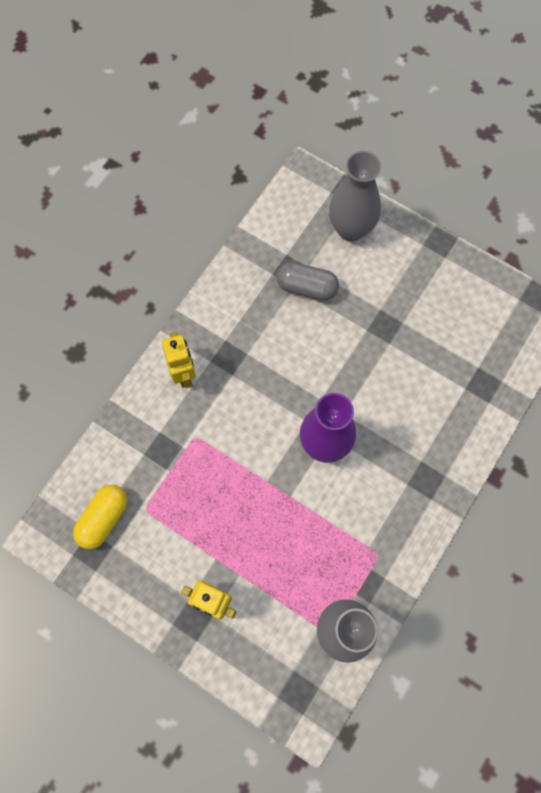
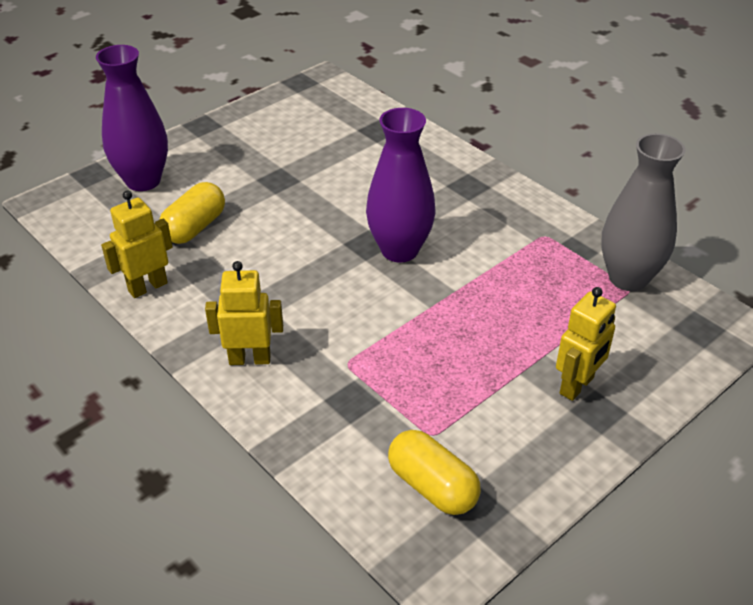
camera: 75 degrees left, 30 degrees down
(234, 281) = (147, 287): none -> yellow robot
(307, 287) = (195, 227): grey capsule -> yellow capsule
(351, 229) = (143, 181): grey vase -> purple vase

